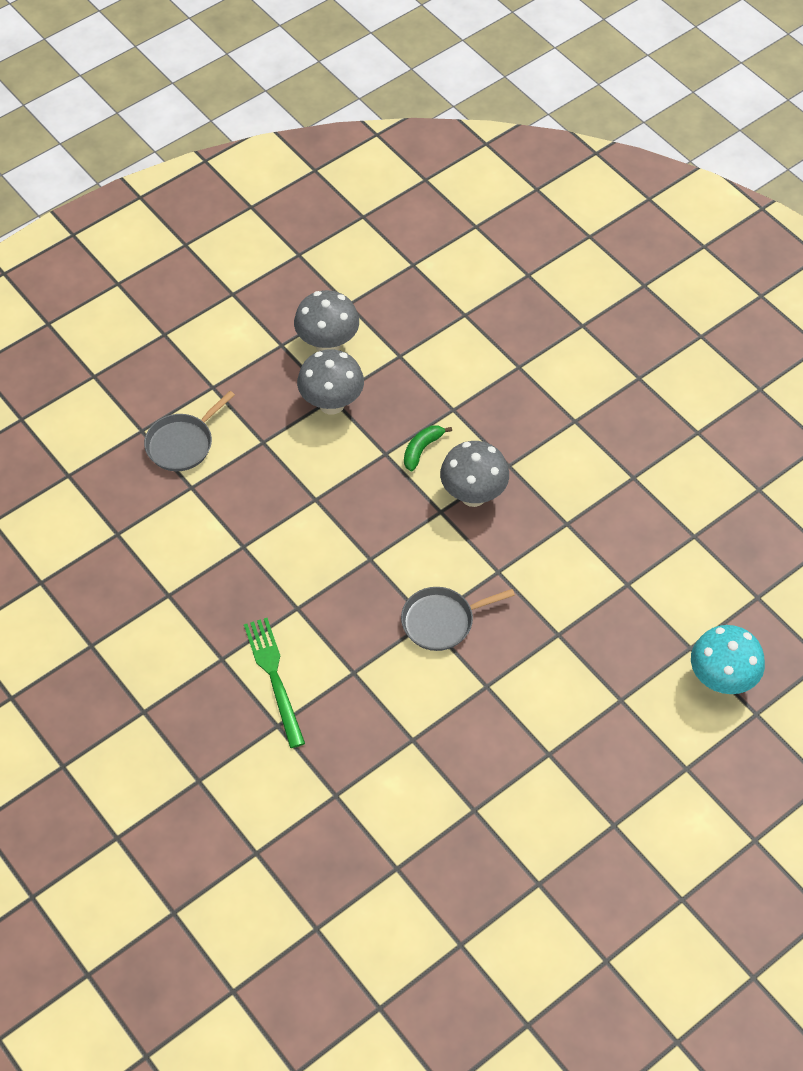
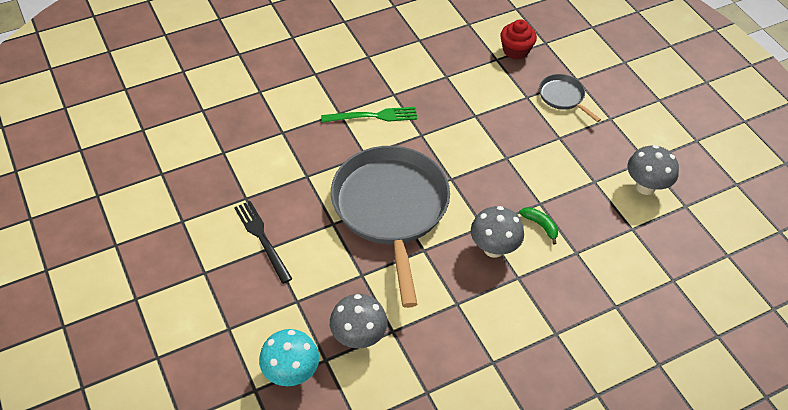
camera: 100 degrees right, 5 degrees down
(93, 511) = (515, 50): none -> red cupcake
(331, 404) = (589, 180): grey mushroom -> grey mushroom (358, 337)
(441, 621) = (391, 208): grey pan -> grey pan, size x2.32
(537, 768) = (262, 238): none -> black fork

